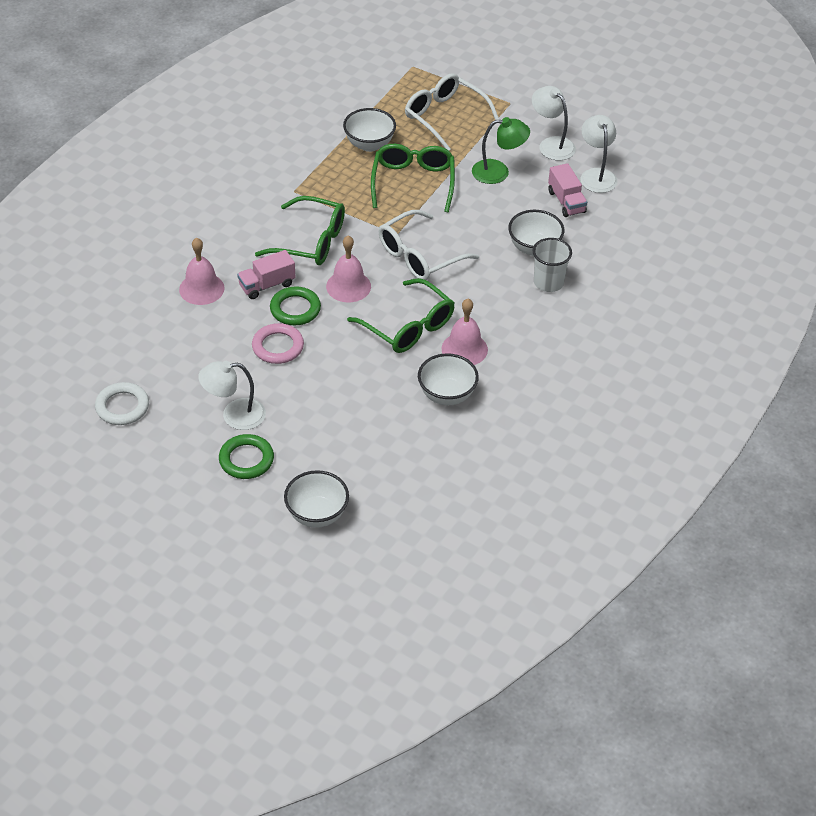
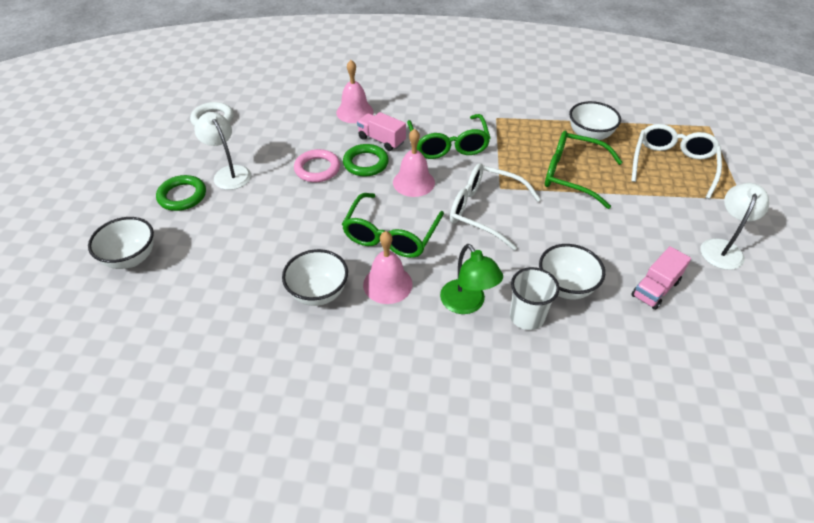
camera: 65 degrees right, 0 degrees up
(413, 182) = (571, 175): green glasses -> green glasses turned 135 degrees counterclockwise
(498, 172) = (642, 223): green lamp -> green lamp (467, 304)
(596, 175) = (720, 300): white lamp -> none

